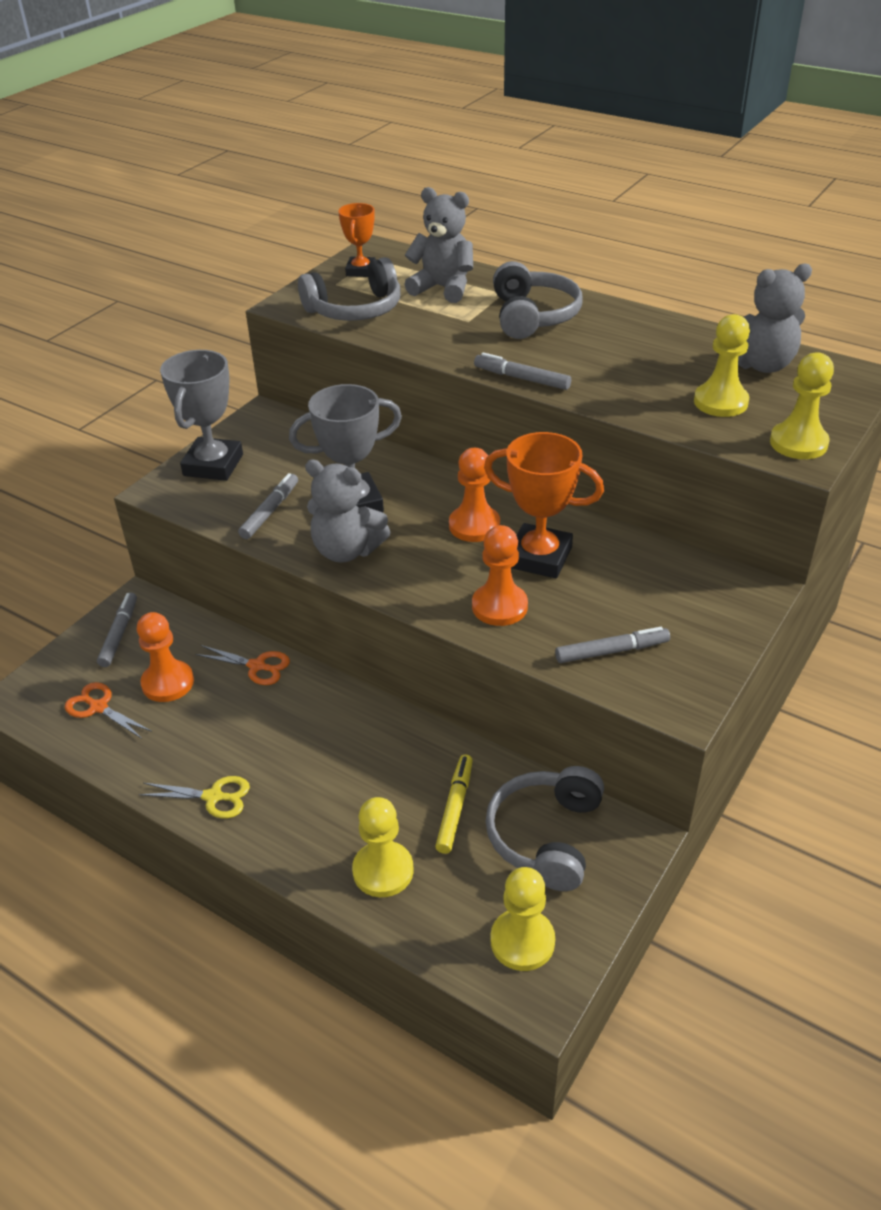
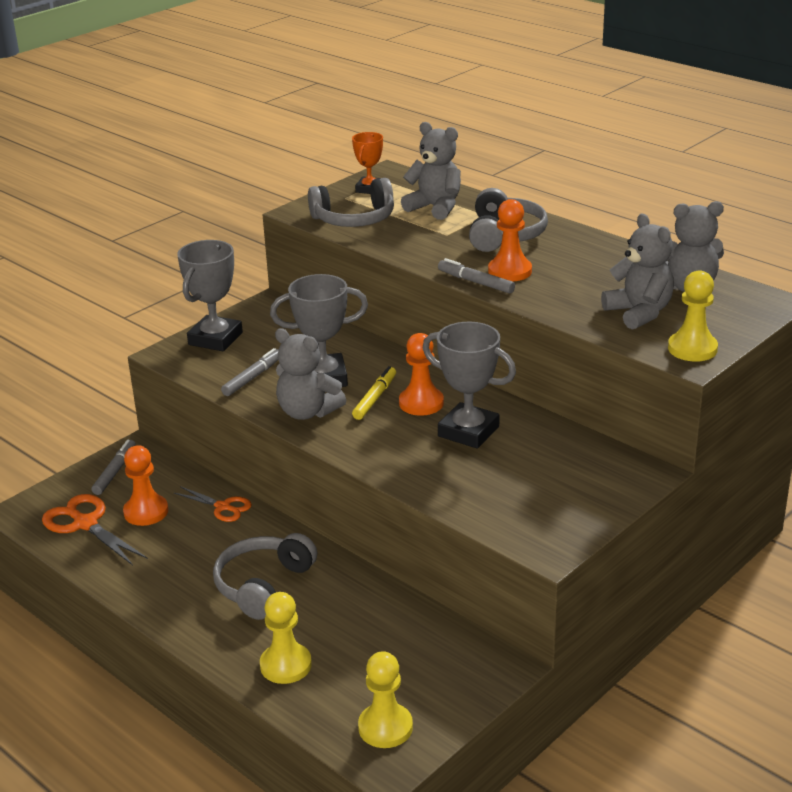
camera: 10 degrees right, 10 degrees down
(98, 707) = (85, 524): orange scissors -> orange scissors, size x1.58
(213, 797) = (162, 598): yellow scissors -> none
(455, 808) = (359, 627): yellow marker -> yellow marker (375, 398)
(499, 606) = (422, 464): orange pawn -> orange pawn (510, 271)
(539, 557) = (468, 431): orange trophy -> grey trophy
(545, 836) = (429, 656): grey headphones -> grey headphones (263, 585)
(612, 651) = (505, 506): grey marker -> none
(720, 402) = (639, 313): yellow pawn -> grey teddy bear

